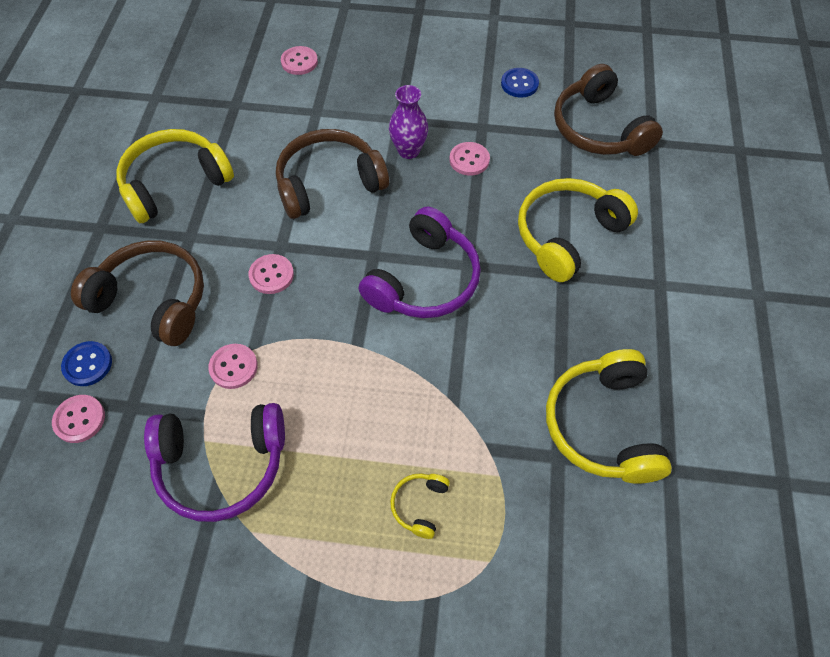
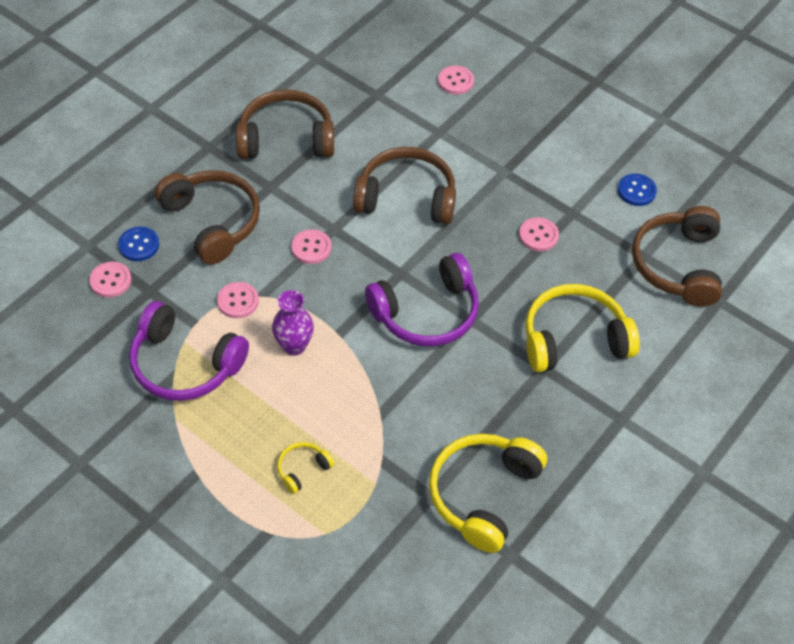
camera: 30 degrees right, 5 degrees down
(174, 183) = (286, 138): yellow headphones -> brown headphones
(408, 151) = (492, 202): purple vase -> purple vase (294, 346)

